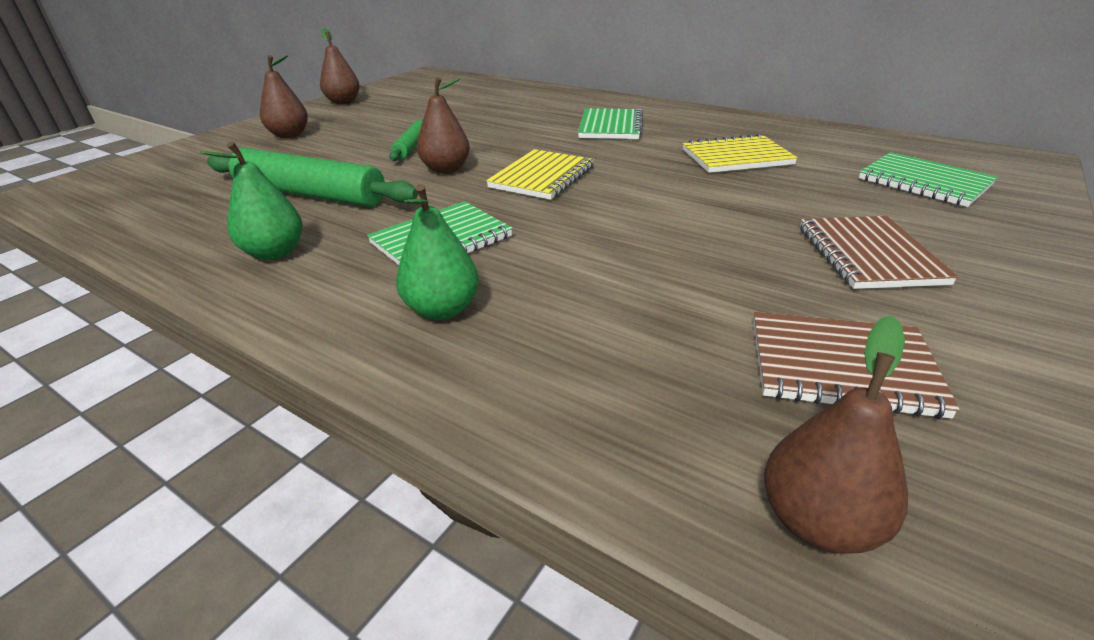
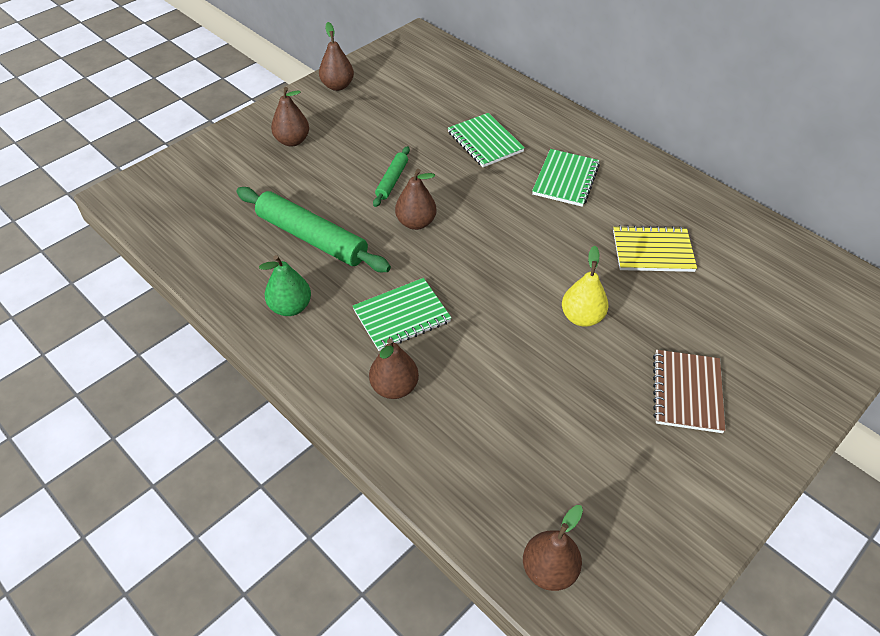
camera: 10 degrees right, 15 degrees up
(442, 309) = (394, 387): green pear -> brown pear
(542, 177) = (488, 249): yellow notebook -> none
(685, 211) = (581, 317): none -> yellow pear
(841, 367) = (612, 483): brown notebook -> none
(924, 182) = (783, 317): green notebook -> green notebook (485, 142)

